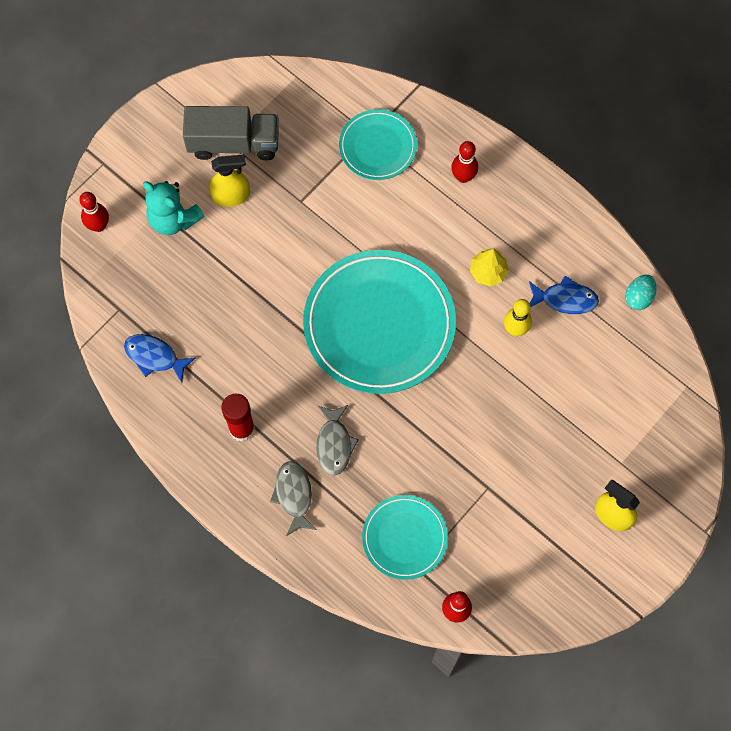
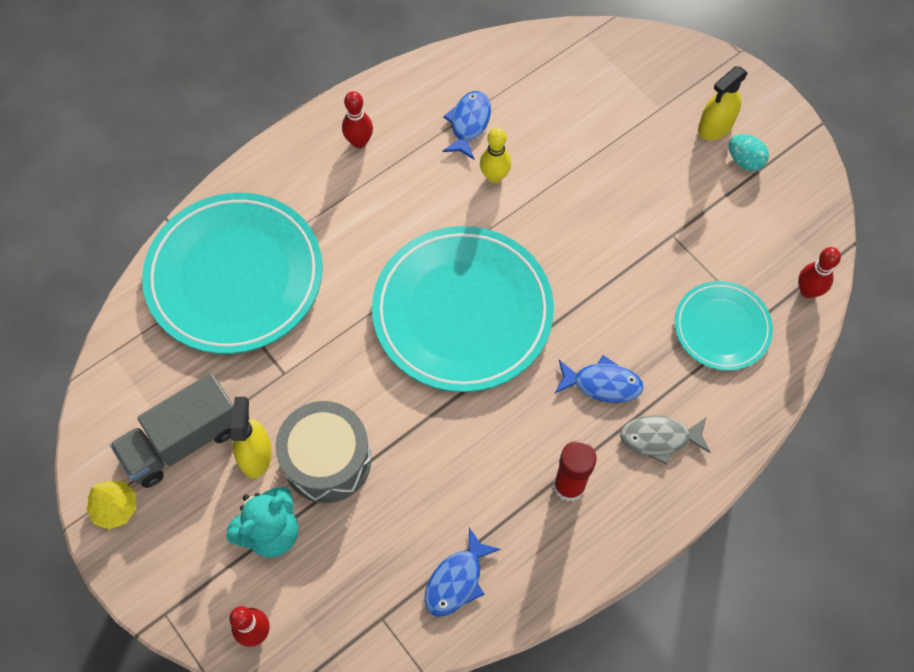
camera: 80 degrees left, 5 degrees down
(233, 143) = (183, 441): grey truck -> grey truck turned 135 degrees counterclockwise
(235, 247) = (327, 460): none -> grey drum
(334, 444) = (602, 384): grey fish -> blue fish
(378, 147) = (235, 276): turquoise plate -> turquoise plate, size x1.87
(463, 177) = (298, 194): red bowling pin -> red bowling pin (359, 142)
(488, 272) = (421, 190): yellow tree -> yellow tree (115, 508)
(638, 297) = (480, 58): turquoise egg -> turquoise egg (744, 161)

